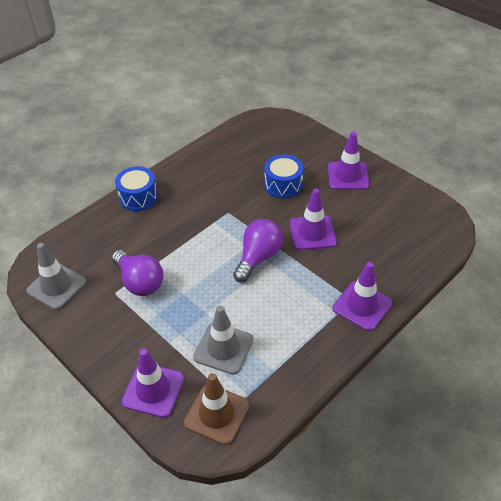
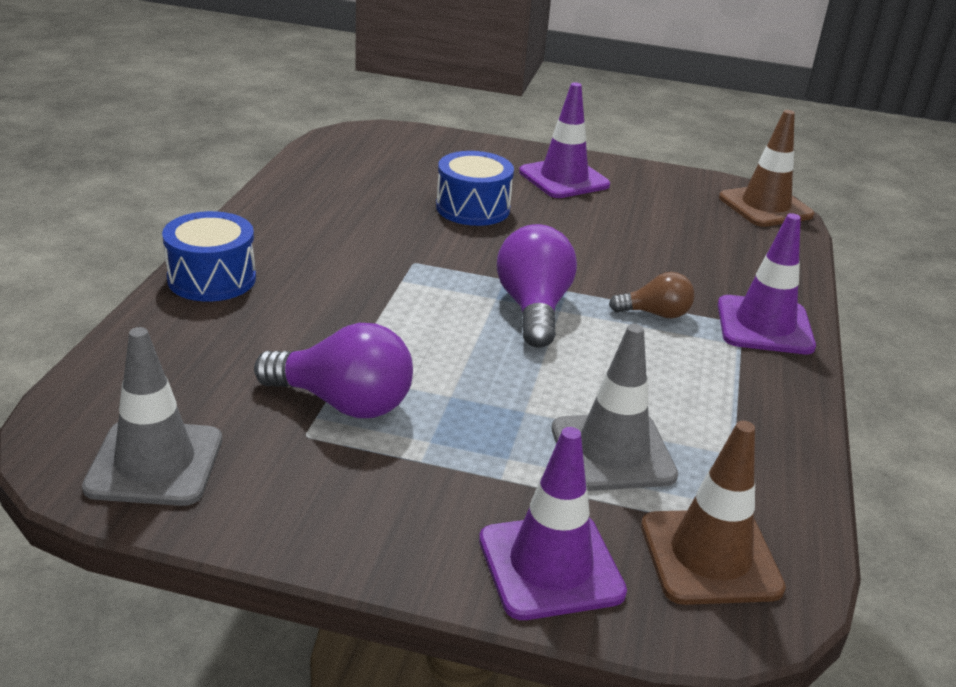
camera: 35 degrees left, 15 degrees down
(312, 233) = (587, 256): purple traffic cone -> none
(313, 280) = (655, 314): none -> brown light bulb
(445, 226) = (765, 206): none -> brown traffic cone

